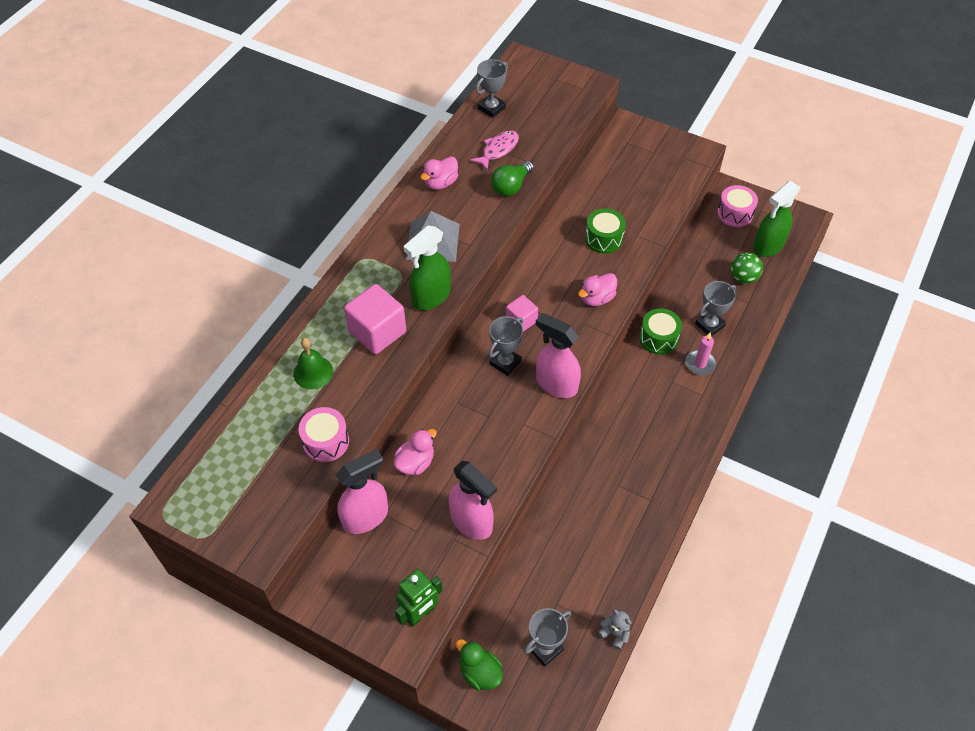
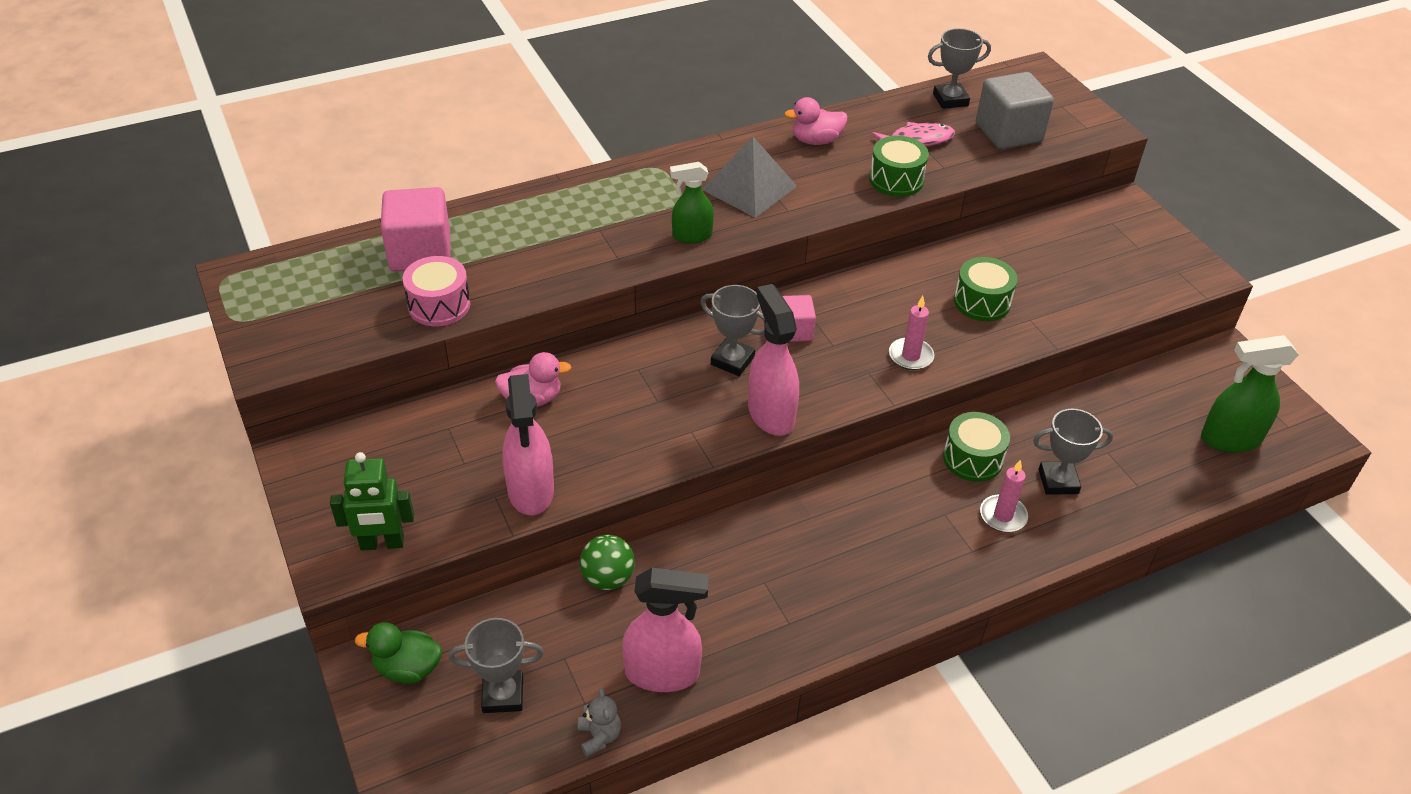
camera: 35 degrees right, 10 degrees down
(313, 372) = (495, 239): green bell -> none
(366, 517) = (427, 418): pink spray bottle -> pink spray bottle (663, 673)
(377, 332) = (599, 238): pink cube -> pink cube (420, 253)
(431, 297) = (691, 236): green spray bottle -> green spray bottle, size x0.64
(480, 672) = (407, 668): green duck -> green duck turned 75 degrees counterclockwise
(505, 362) = (732, 360): grey trophy -> grey trophy turned 45 degrees clockwise
(511, 186) = (896, 180): green light bulb -> green drum
(544, 116) = (1008, 133): none -> grey cube
(596, 298) = (910, 356): pink duck -> pink candle
(735, 213) = (1214, 381): pink drum -> none
(743, 278) = (1158, 455): green ball -> green ball (608, 578)

